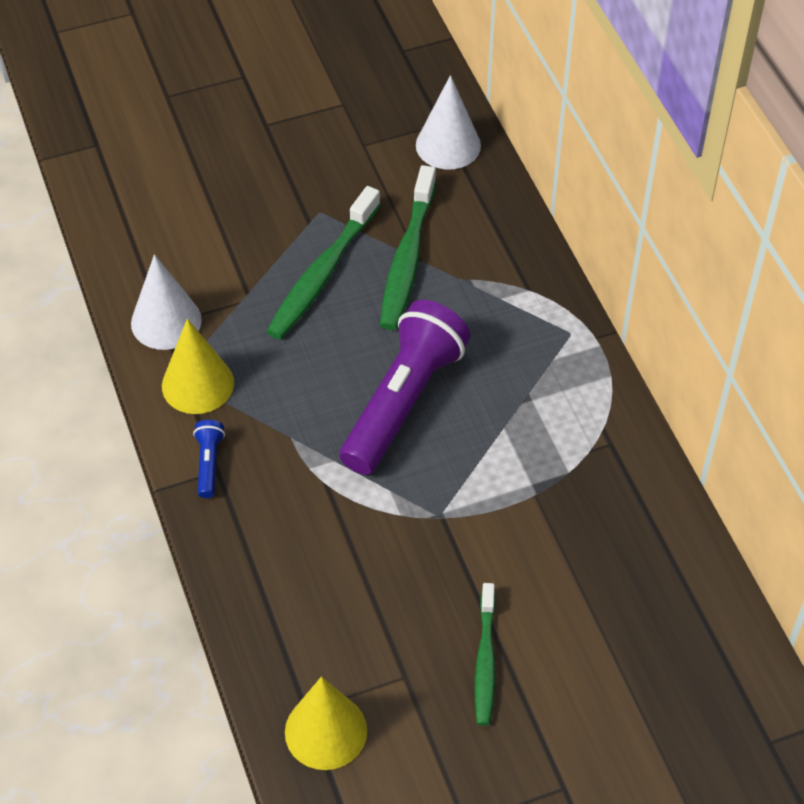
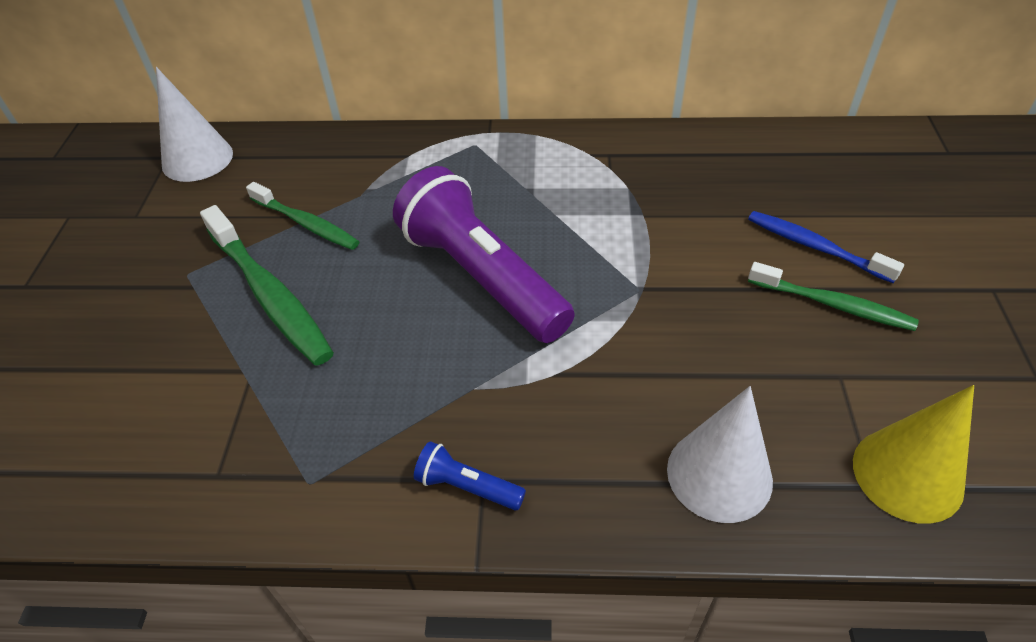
camera: 65 degrees left, 5 degrees down
(166, 321) = (215, 471): white cone -> white cone (719, 474)
(197, 384) = (338, 463): yellow cone -> none
(407, 258) = (306, 223): green toothbrush -> green toothbrush, size x0.64
(555, 638) = (815, 247): none -> blue toothbrush

